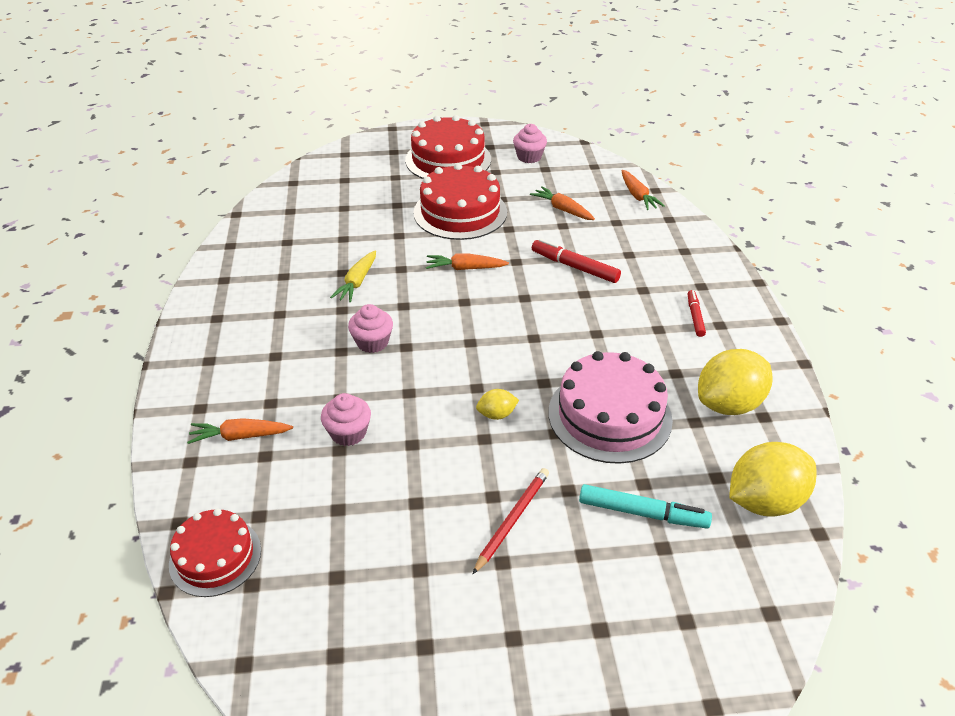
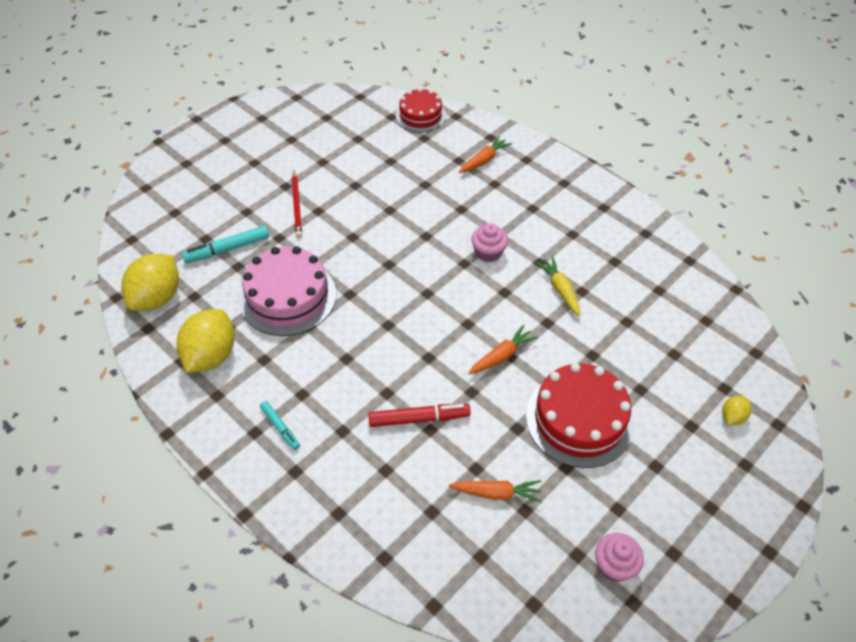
camera: 140 degrees right, 10 degrees up
(348, 433) = (431, 194): pink cupcake -> none
(448, 159) = (682, 492): red cake -> none
(496, 414) = (359, 254): yellow lemon -> yellow lemon (732, 417)
(637, 196) = (444, 577): orange carrot -> none
(695, 316) = (280, 427): red marker -> turquoise marker

